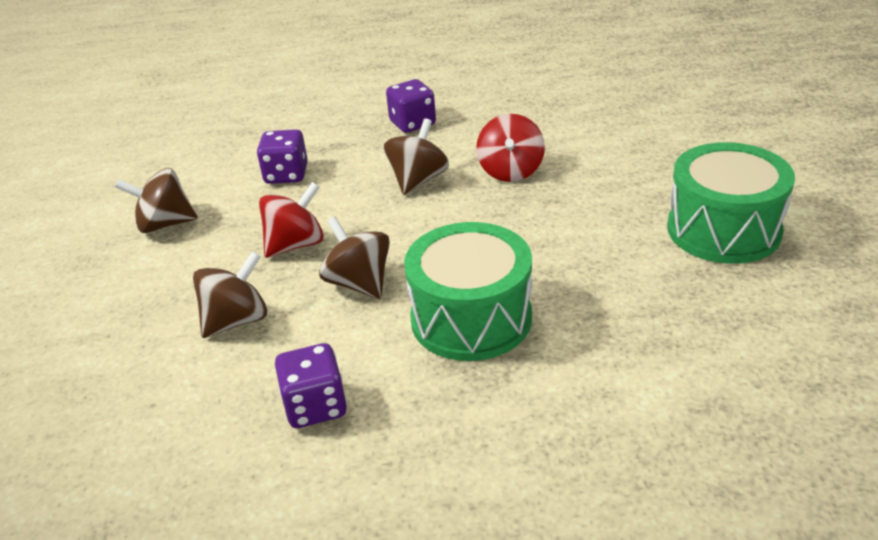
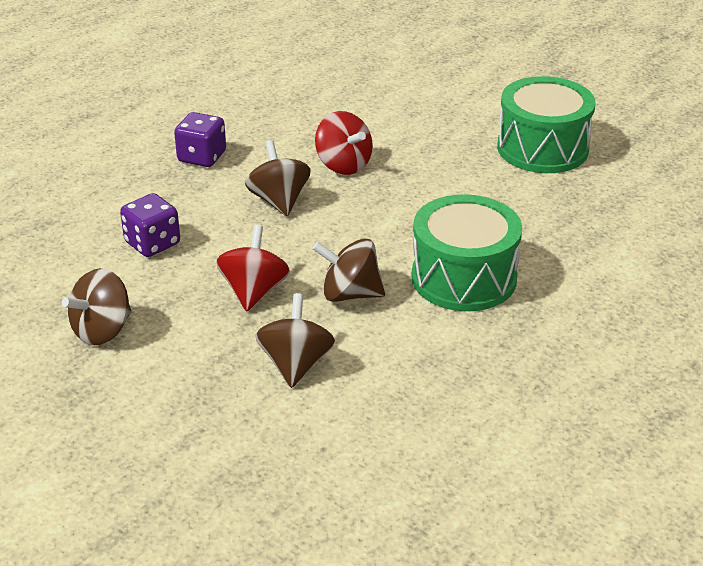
camera: 45 degrees left, 0 degrees up
(315, 406) = (443, 383): purple dice -> none

